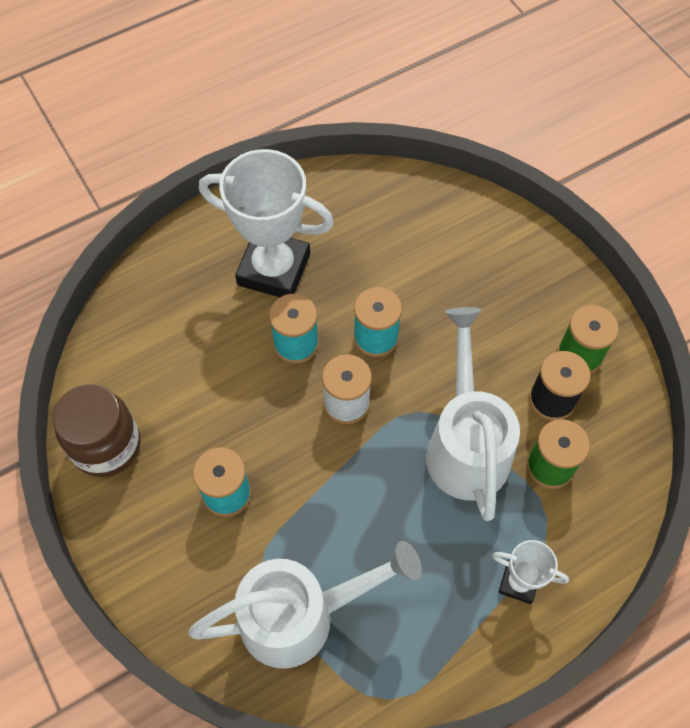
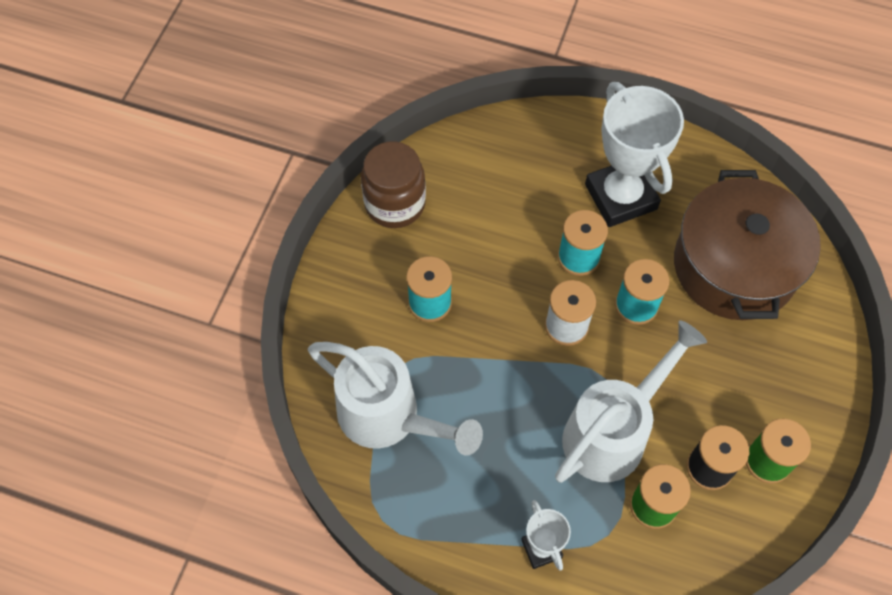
camera: 50 degrees right, 0 degrees up
(406, 243) = (735, 266): none -> brown pot

